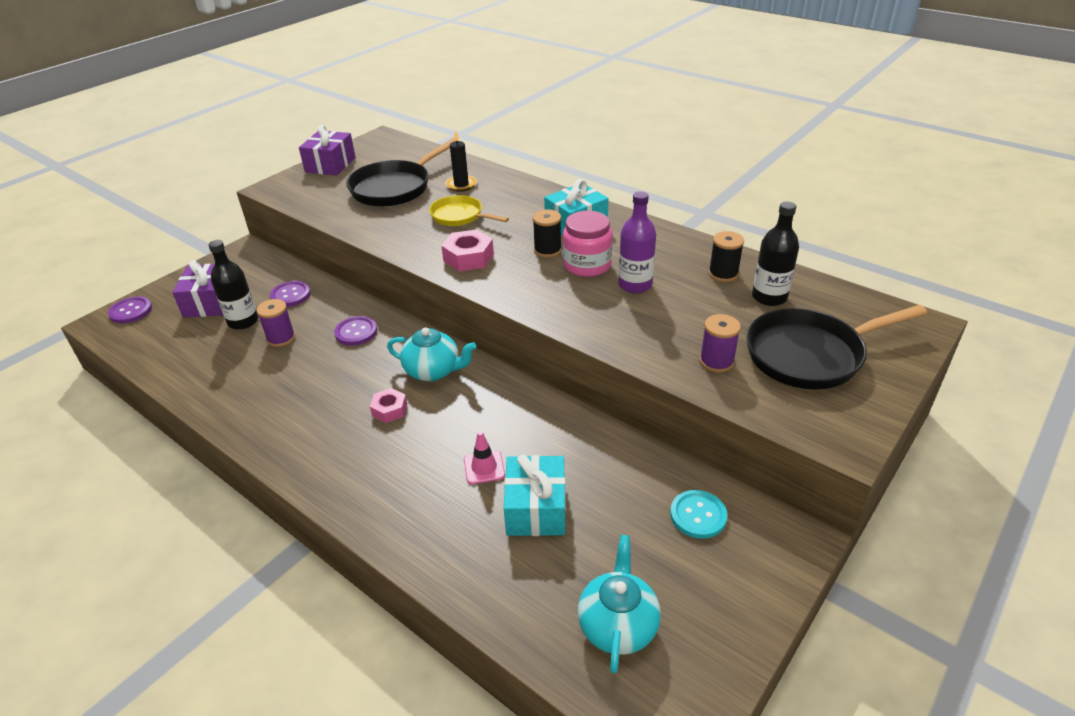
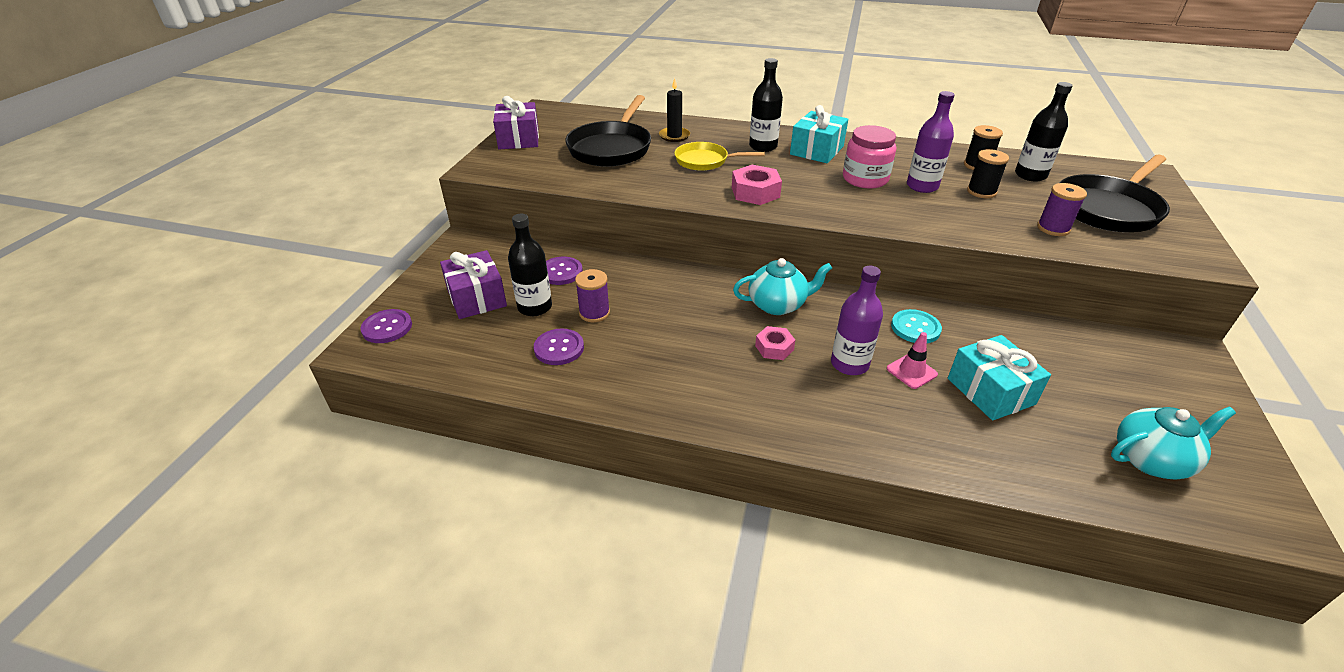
camera: 25 degrees left, 0 degrees up
(356, 332) = (666, 289): purple button -> purple button (559, 348)
(437, 443) = (849, 364): none -> purple bottle
(529, 211) = (763, 146): none -> black bottle
(547, 250) = (817, 174): black spool -> black spool (981, 192)
(617, 625) = (1151, 459): turquoise teapot -> turquoise teapot turned 90 degrees clockwise
(698, 515) = (1111, 357): turquoise button -> turquoise button (915, 328)

